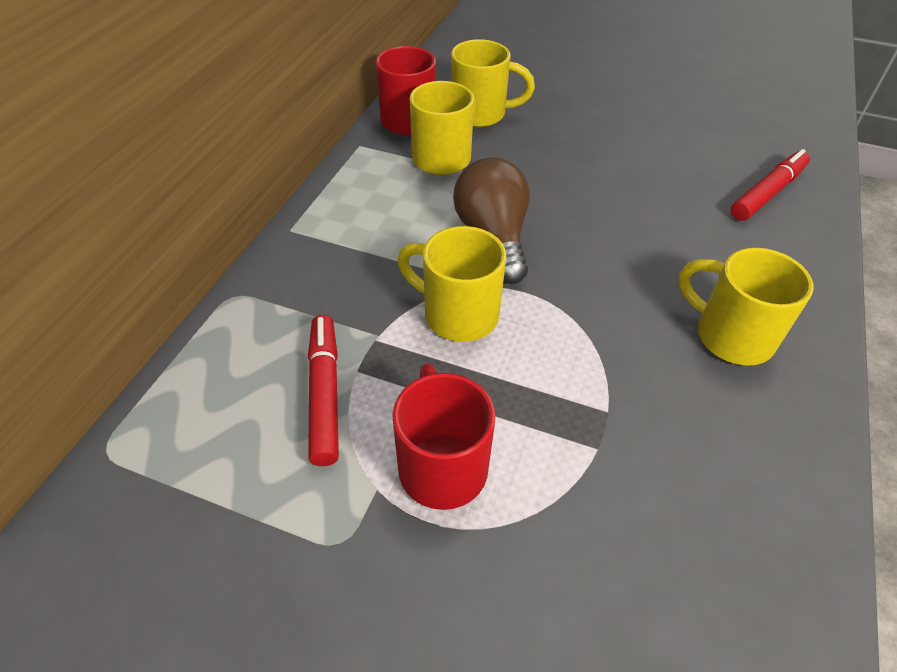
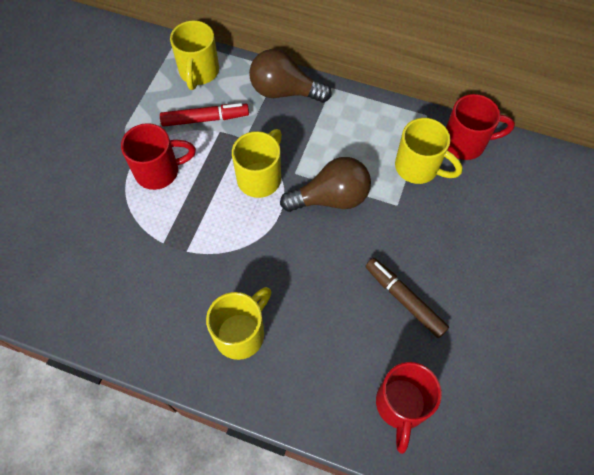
camera: 90 degrees right, 15 degrees up
(284, 283) = (284, 91): none -> brown light bulb
(480, 114) = (483, 192): yellow mug -> yellow mug (199, 72)
(635, 182) = (404, 299): none -> brown marker
(767, 193) = (401, 405): red marker -> red mug

